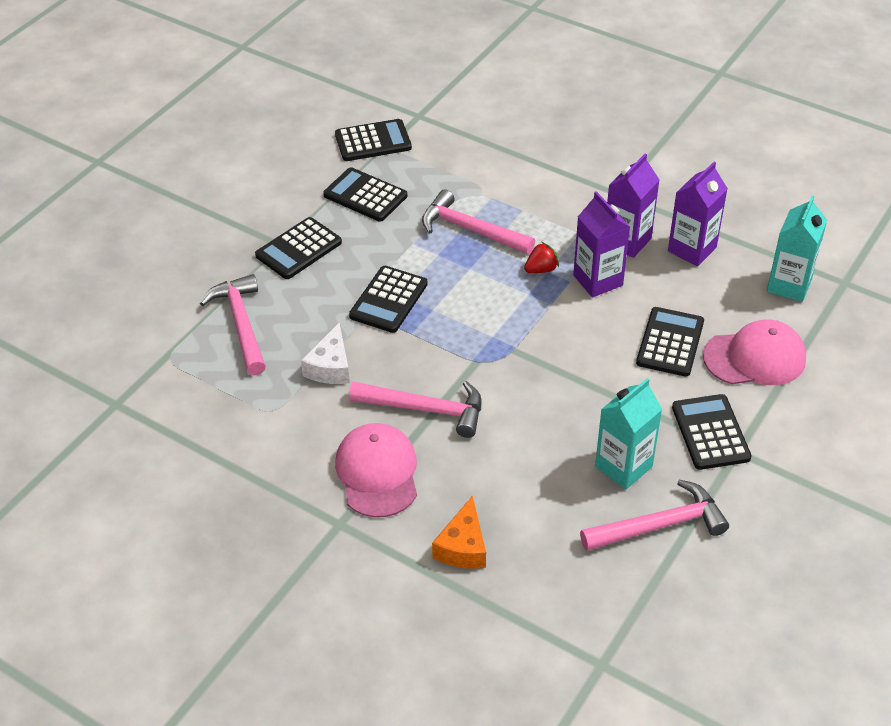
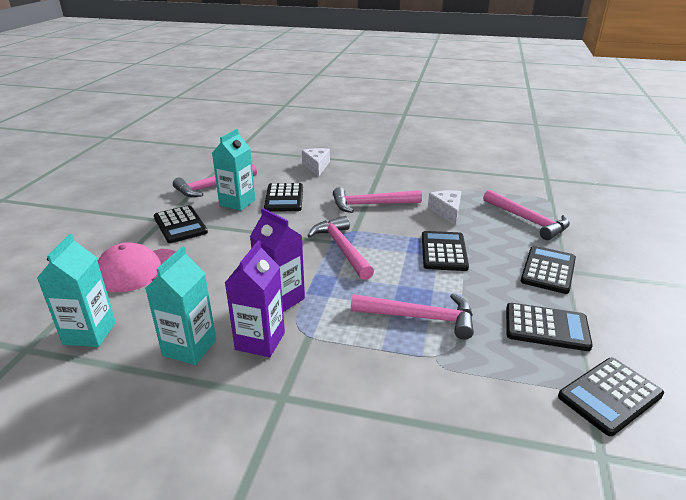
camera: 160 degrees right, 15 degrees down
(377, 472) = (378, 179): pink cap -> none
(463, 547) = (316, 166): orange cheese -> white cheese
(505, 334) = (342, 248): none -> pink hammer
(541, 269) = (335, 297): red strawberry -> none
(670, 342) = (210, 267): black calculator -> black calculator (284, 198)
(692, 249) = (189, 348): purple carton -> turquoise carton

